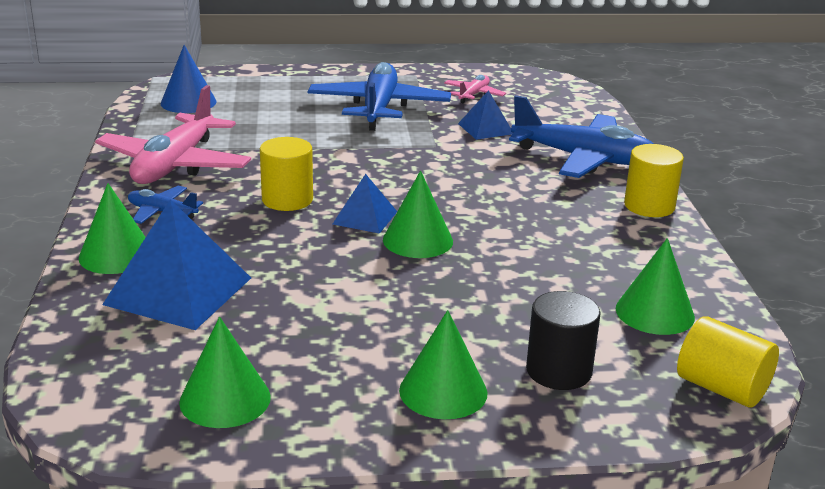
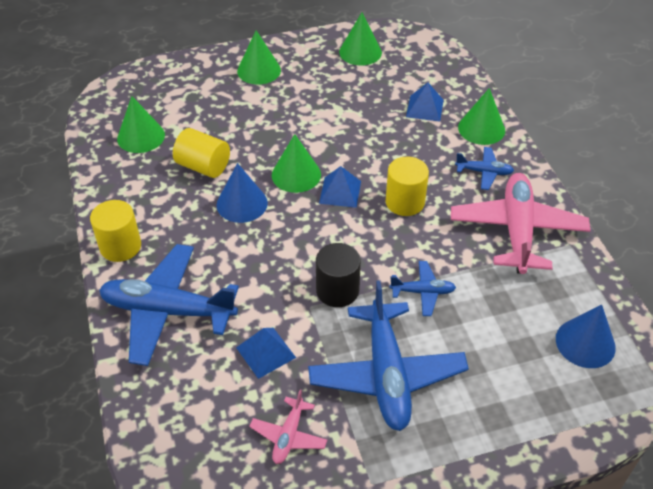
camera: 170 degrees right, 20 degrees up
(178, 291) = (425, 108): blue pyramid -> blue pyramid, size x0.54
(315, 141) = (422, 292): none -> blue plane
(497, 223) = (242, 203): none -> blue cone
(559, 371) = (201, 90): black cylinder -> black cylinder (337, 290)
(722, 388) = (116, 92): yellow cylinder -> yellow cylinder (203, 166)

